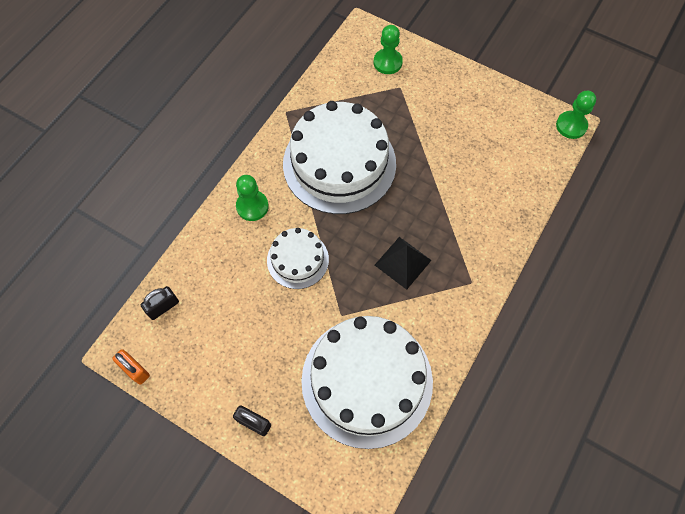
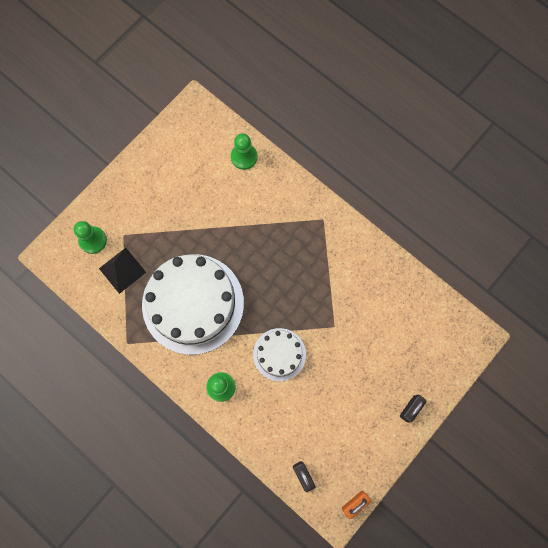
camera: 80 degrees left, 10 degrees up
(367, 381) = (390, 316): white cake -> none
(403, 262) = (296, 268): black pyramid -> black pyramid (122, 270)
(571, 126) = (196, 104): green pawn -> green pawn (244, 157)

